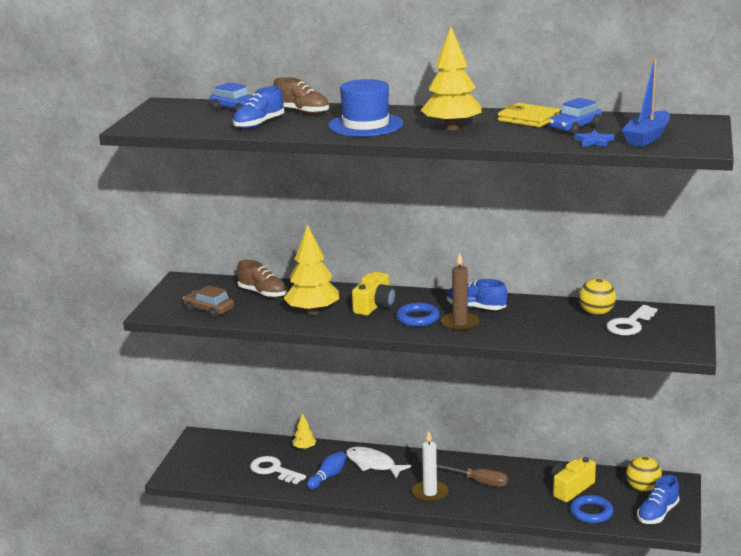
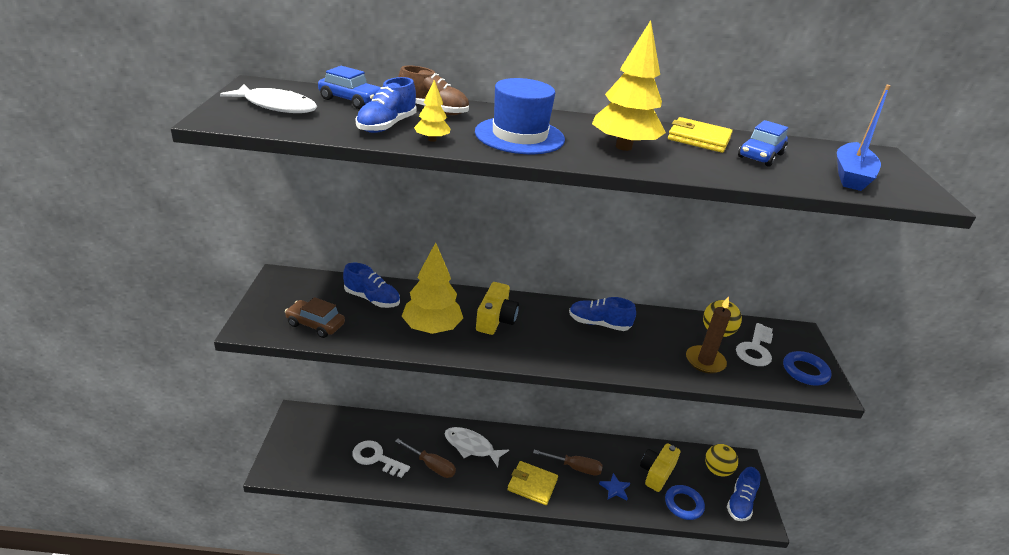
camera: 15 degrees left, 10 degrees up
(176, 116) = (277, 106): none -> white fish
(262, 293) = (372, 299): brown shoe -> blue shoe
(304, 448) = (402, 427): yellow tree -> yellow tree (432, 139)
(328, 477) = (431, 465): blue bowling pin -> brown screwdriver
(417, 318) = (545, 339): blue ring -> blue ring (805, 371)
(430, 493) = (532, 485): white candle -> yellow wallet
(460, 324) = (591, 347): brown candle -> brown candle (705, 361)
(594, 141) = (800, 179): blue star -> blue star (615, 488)

